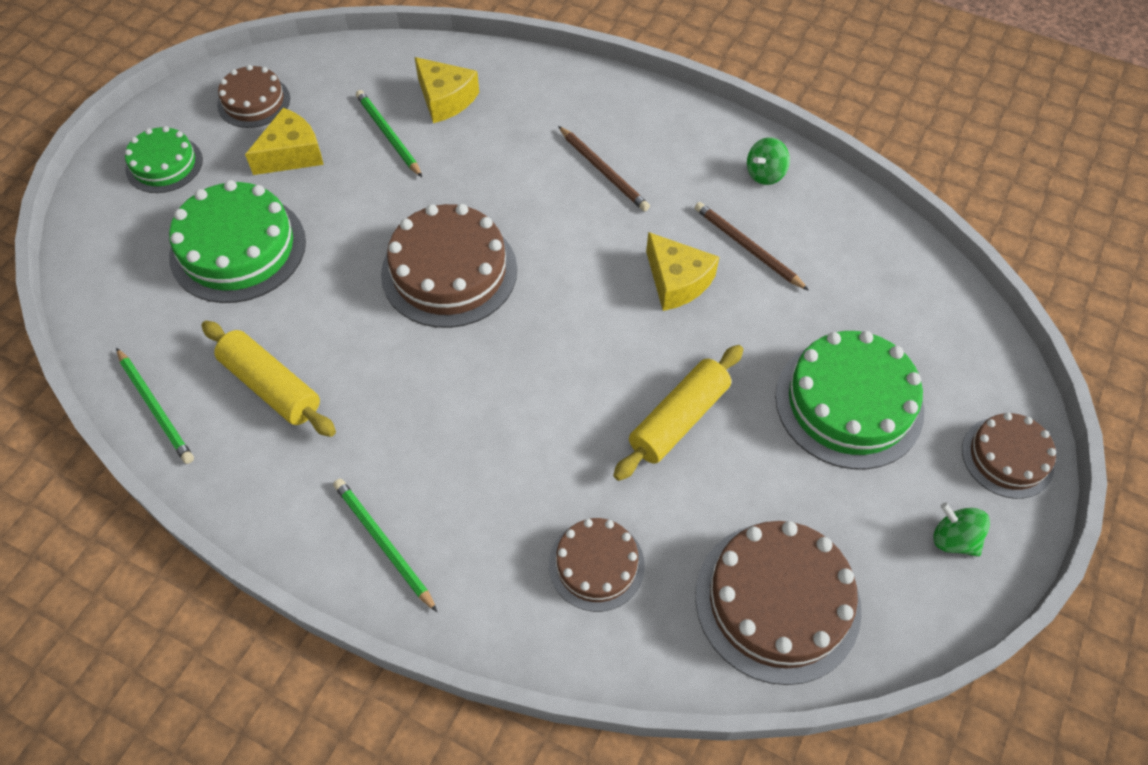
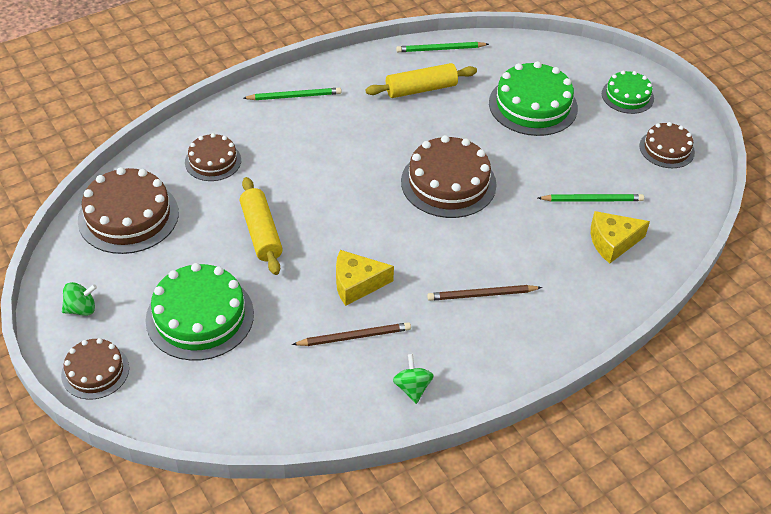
camera: 120 degrees right, 10 degrees down
(291, 154) = (602, 150): yellow cheese -> none

